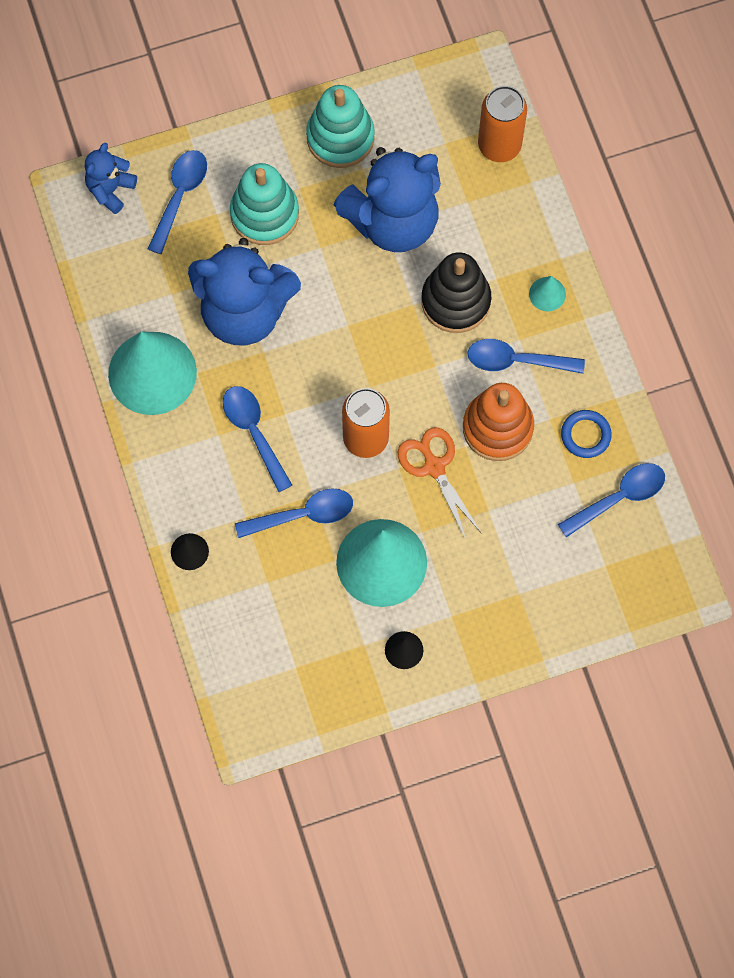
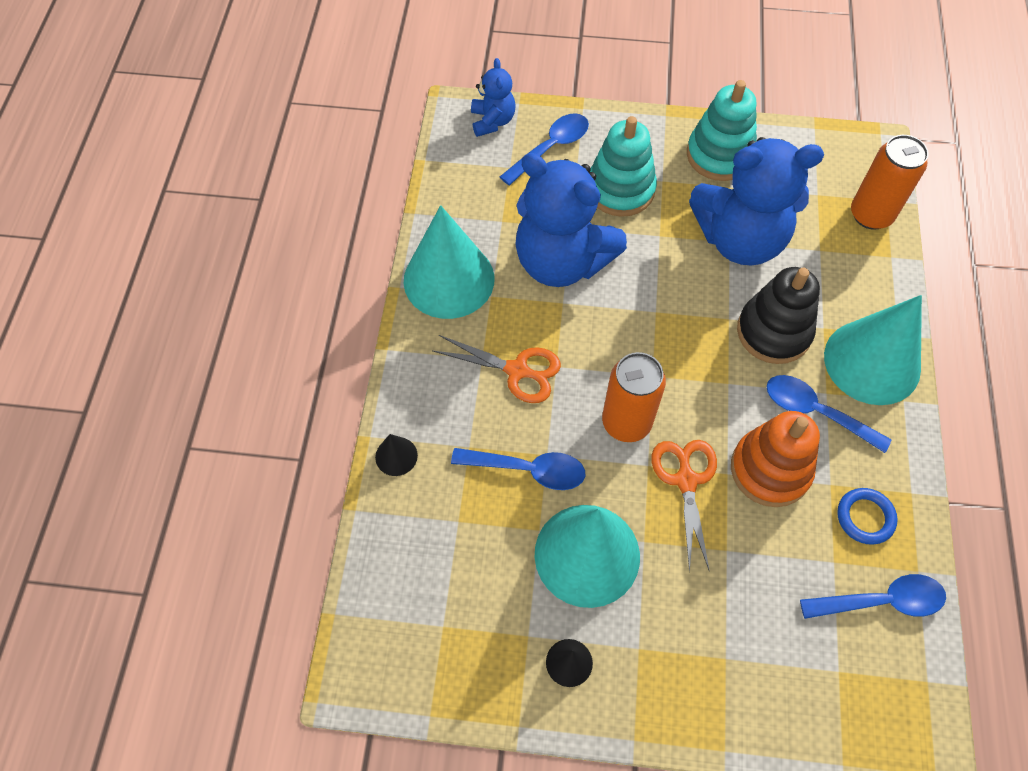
camera: 25 degrees right, 10 degrees down
(110, 189) = (492, 121): blue teddy bear -> blue teddy bear turned 120 degrees clockwise
(254, 432) = (517, 370): blue spoon -> orange scissors
(547, 294) = (872, 362): turquoise cone -> turquoise cone, size x2.38

